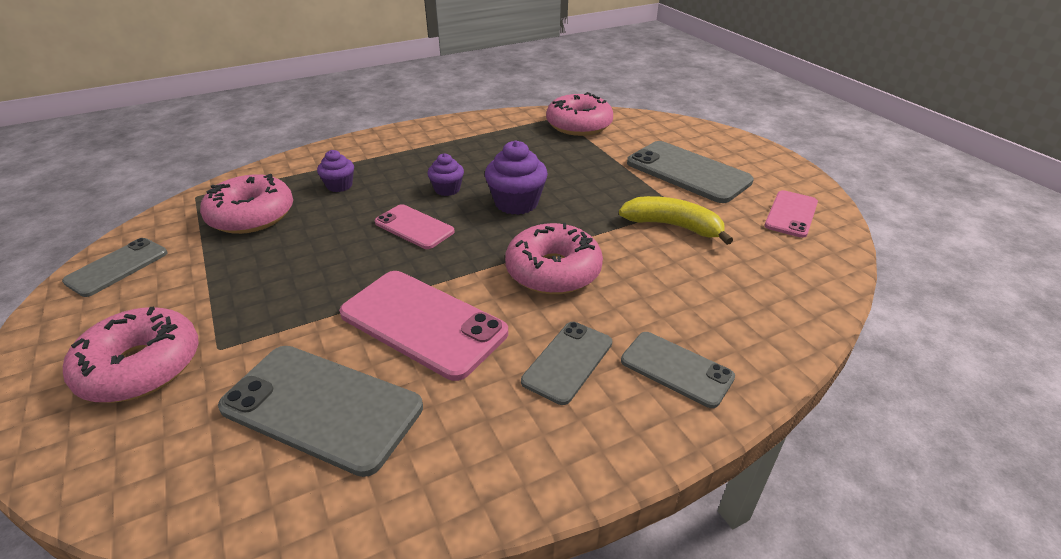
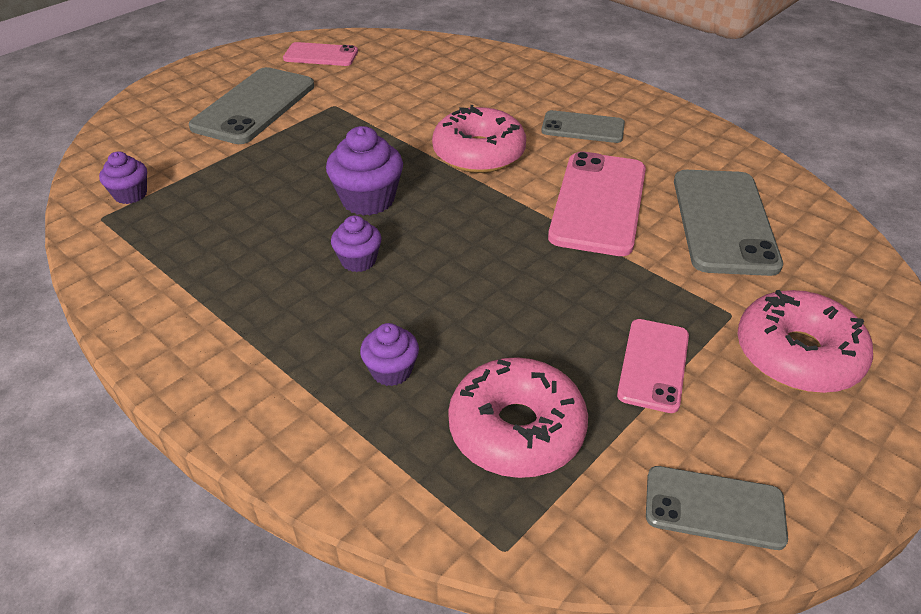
camera: 110 degrees left, 5 degrees up
(414, 227) = (457, 259): pink phone -> pink phone (653, 365)
(579, 125) = (130, 194): pink donut -> purple cupcake
(673, 226) = (369, 105): yellow banana -> none
(676, 369) = (554, 88): grey phone -> none

